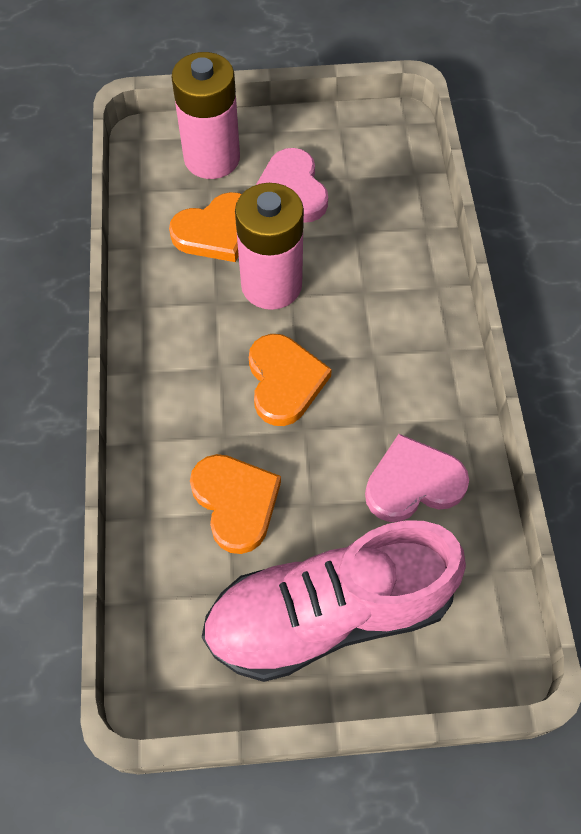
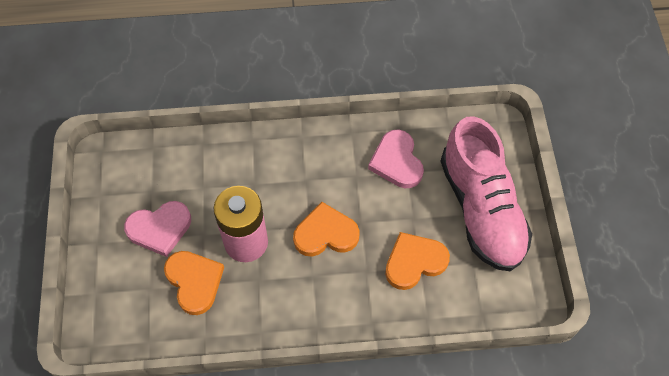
camera: 90 degrees left, 0 degrees up
(212, 158) = (120, 287): pink battery -> none

